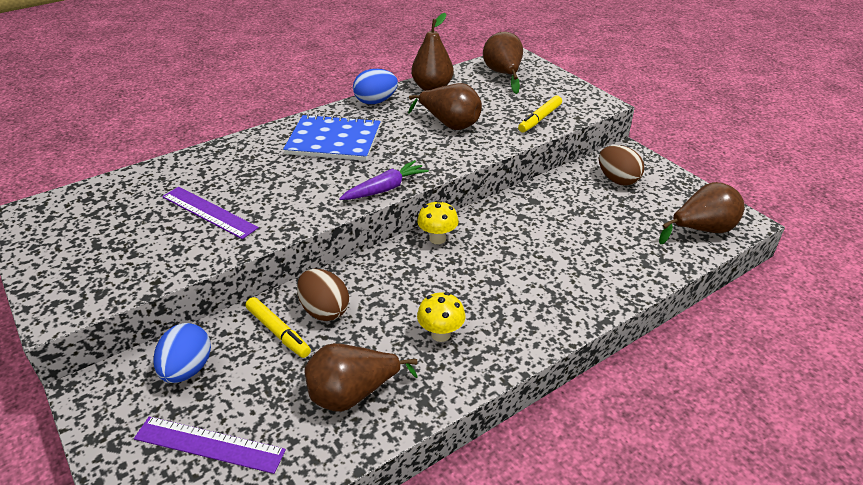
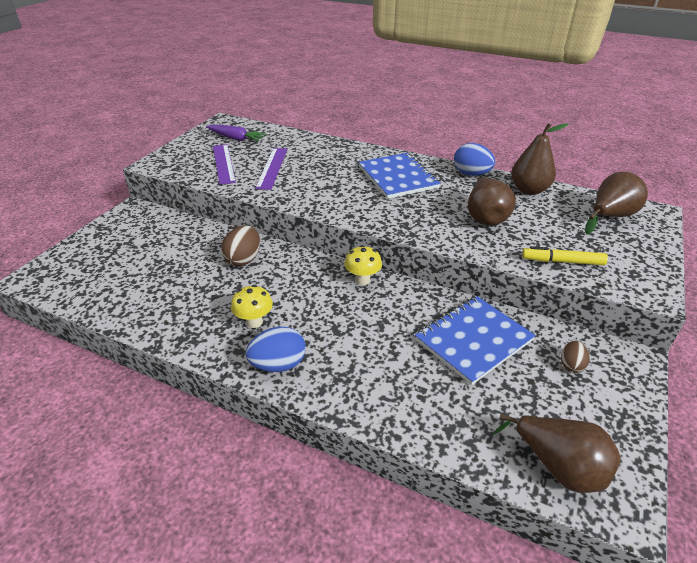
camera: 60 degrees right, 0 degrees up
(187, 369) = (162, 232): blue egg -> blue egg (278, 364)
(209, 445) = (108, 264): purple ruler -> purple ruler (223, 163)
(278, 331) = (212, 249): yellow marker -> none
(352, 394) = (172, 302): brown pear -> none
(385, 189) = (361, 219): purple carrot -> purple carrot (236, 138)
(562, 211) = (473, 340): none -> blue notebook
(617, 180) = (571, 365): brown egg -> brown egg, size x0.59

